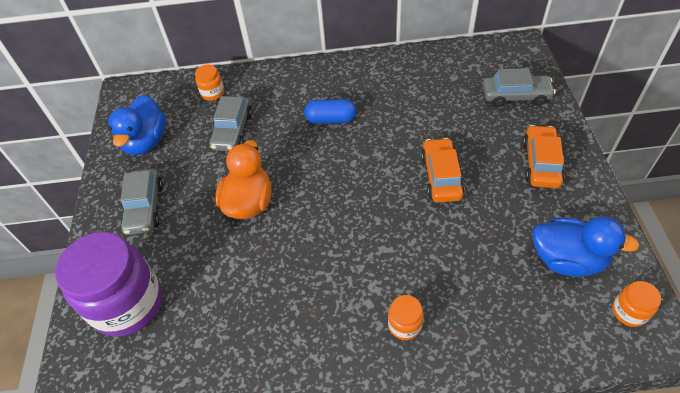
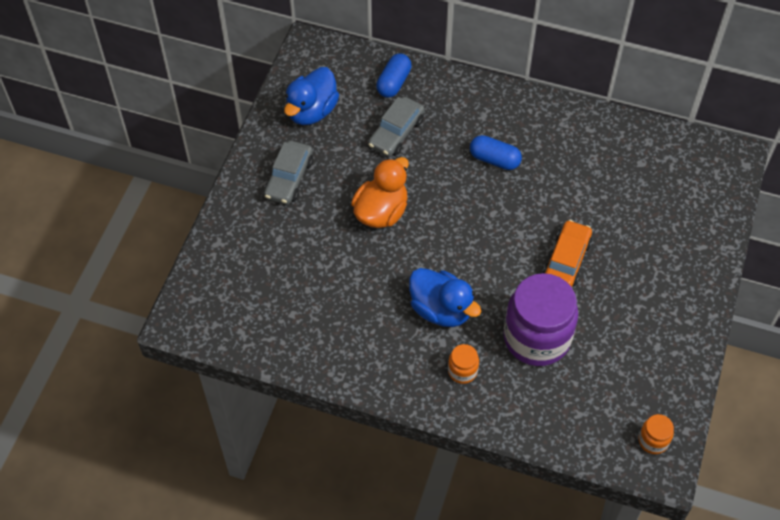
camera: 20 degrees right, 5 degrees up
(127, 304) = (248, 259): purple jar -> purple jar (536, 338)
(212, 93) = (393, 83): orange jar -> blue capsule
(515, 96) = (690, 209): grey car -> none
(540, 163) = (667, 286): orange car -> none
(567, 259) = (631, 379): blue duck -> blue duck (441, 309)

